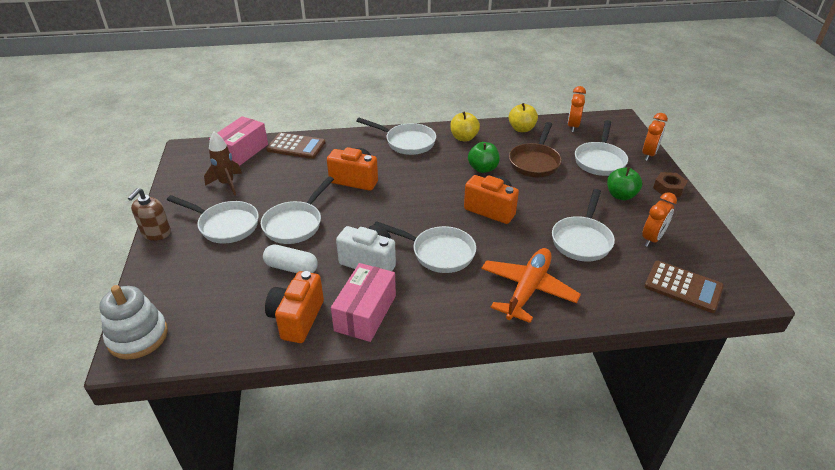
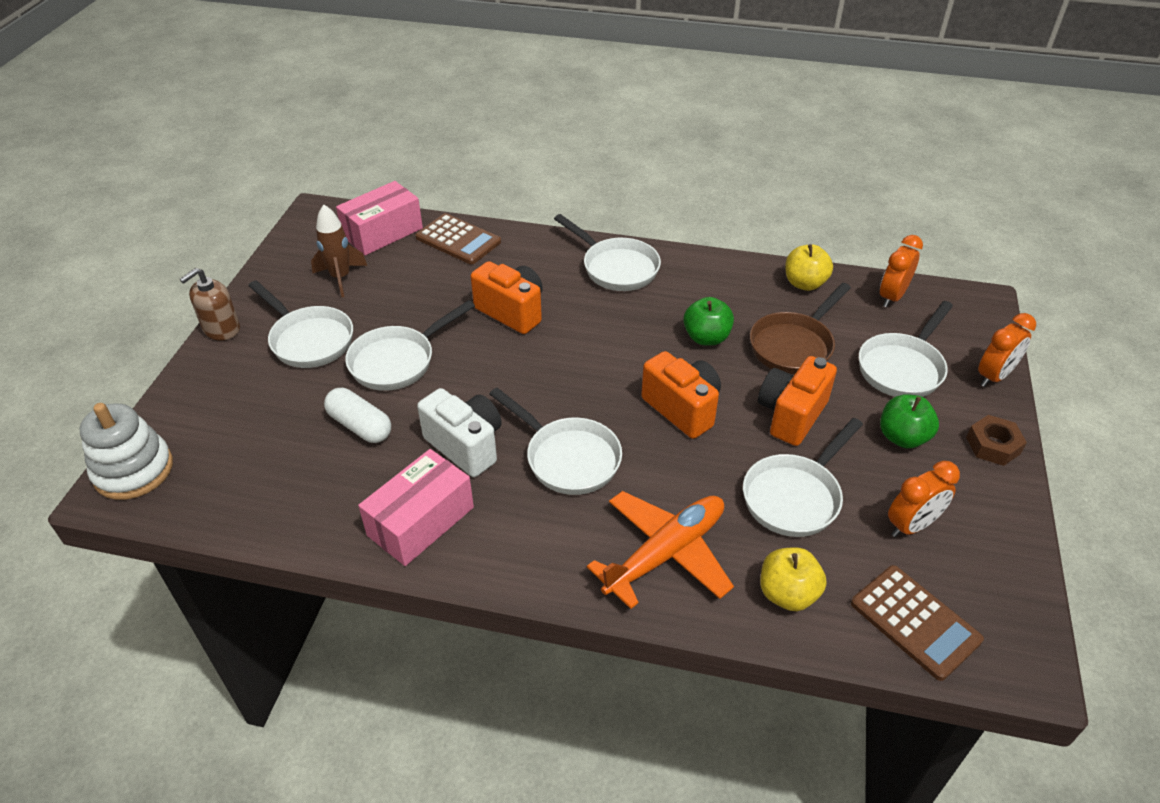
camera: 20 degrees right, 5 degrees up
(297, 319) = (330, 503): orange camera -> orange camera (791, 415)
(464, 138) = (705, 279): yellow apple -> yellow apple (787, 594)

